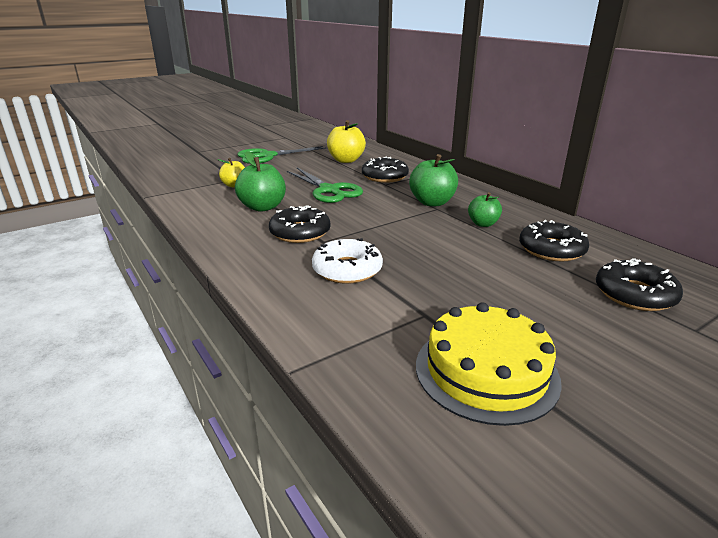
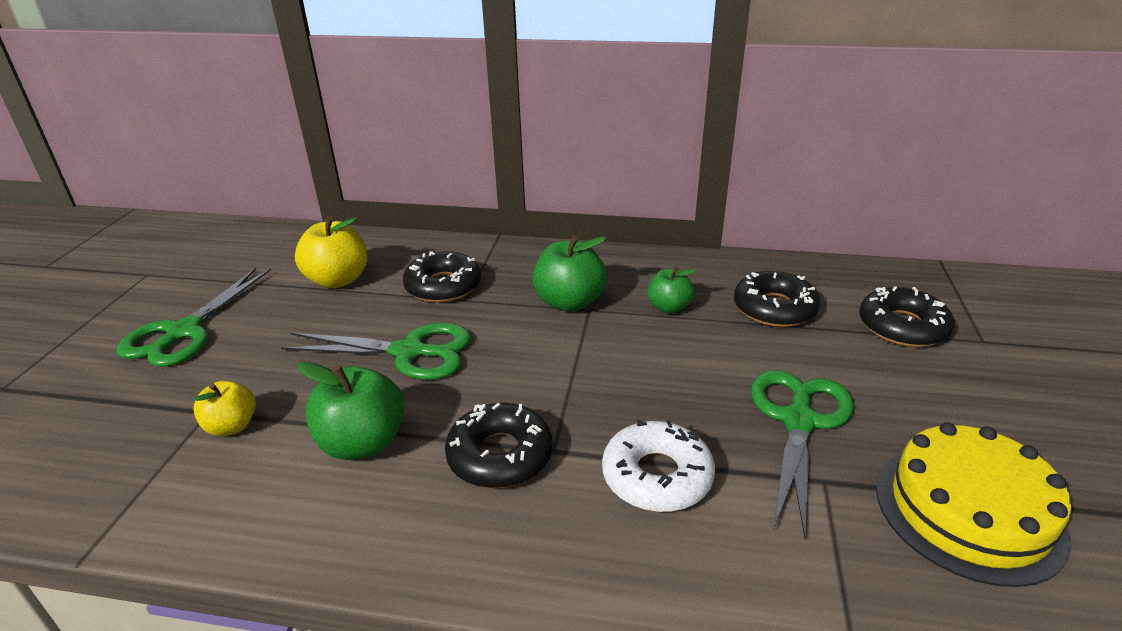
camera: 45 degrees left, 5 degrees up
(461, 291) = (798, 421): none -> green scissors

